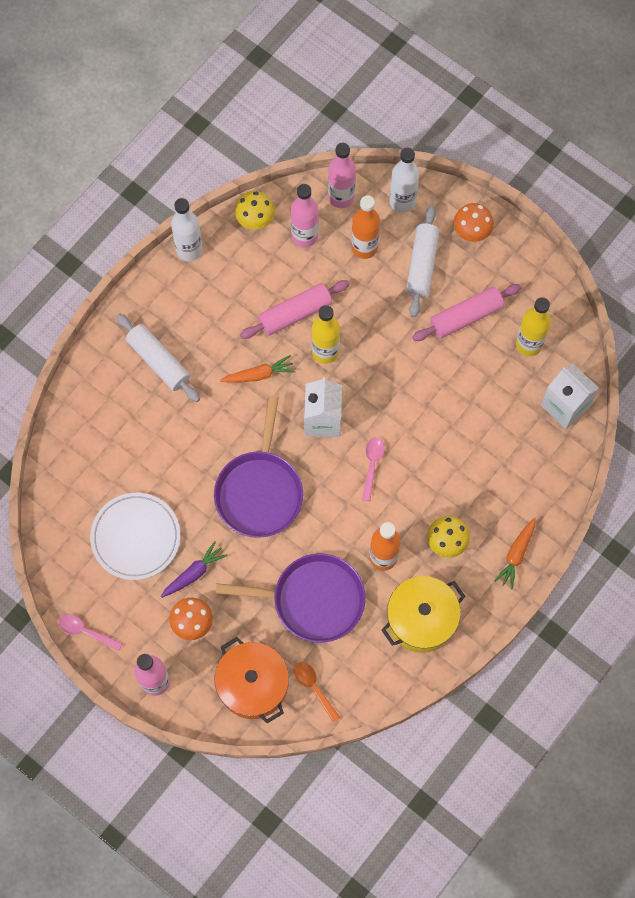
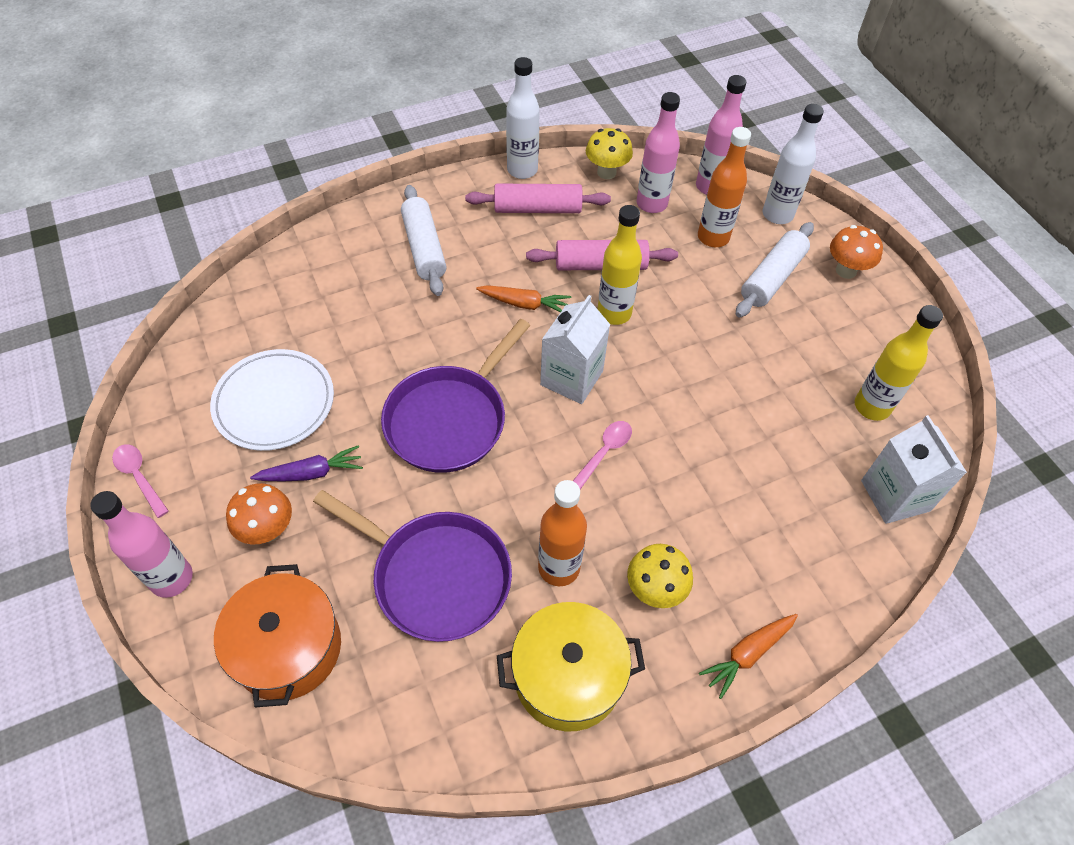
camera: 25 degrees right, 15 degrees down
(314, 688) = (365, 697): orange spoon -> none
(466, 316) = (802, 346): pink rolling pin -> pink rolling pin (537, 208)

